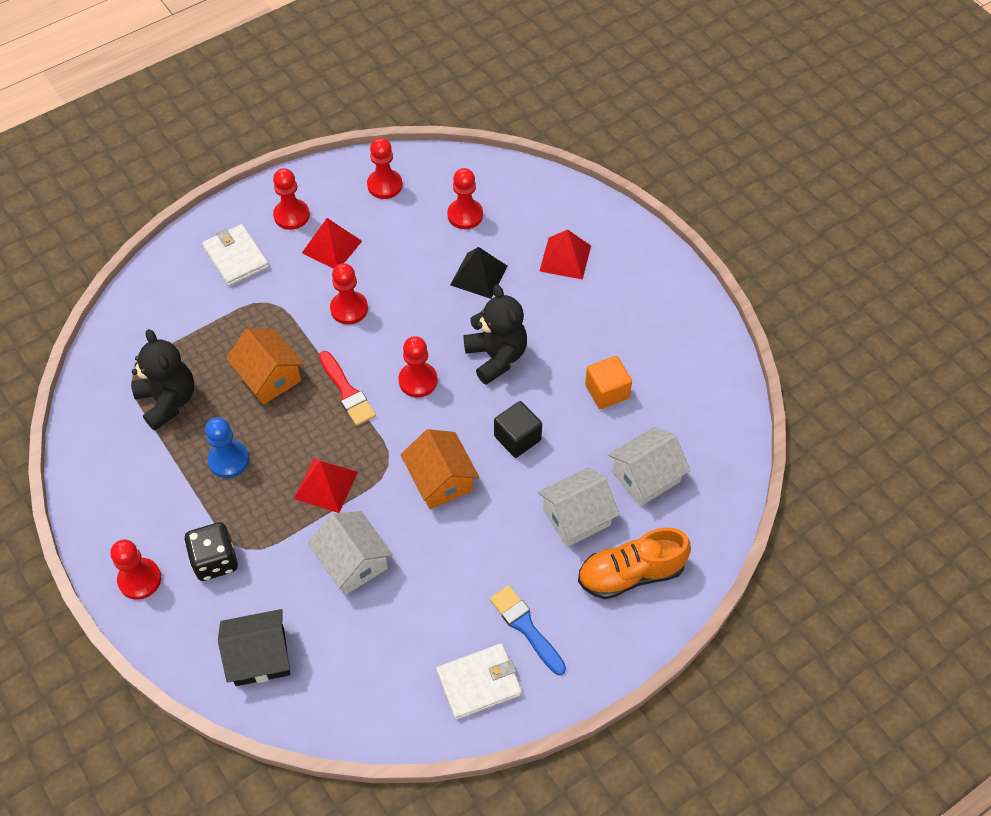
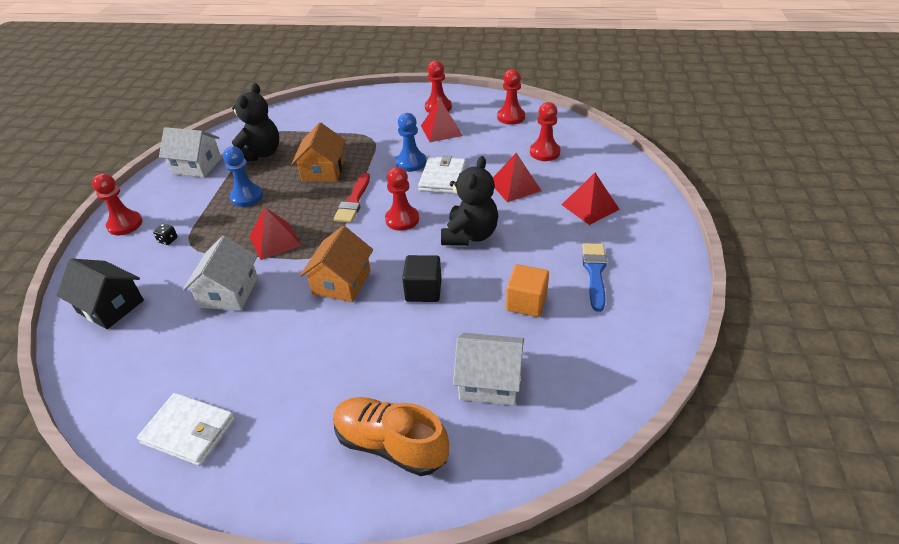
camera: 45 degrees right, 15 degrees down
(215, 561) = (168, 240): black dice -> black dice, size x0.45
(236, 257) = (383, 111): white wallet -> white wallet (442, 178)
(349, 309) = (411, 163): red pawn -> blue pawn
(479, 275) = (515, 186): black pyramid -> red pyramid
(526, 627) = (268, 419): blue brush -> blue brush (595, 272)
(576, 517) = (401, 370): white house -> white house (197, 166)

